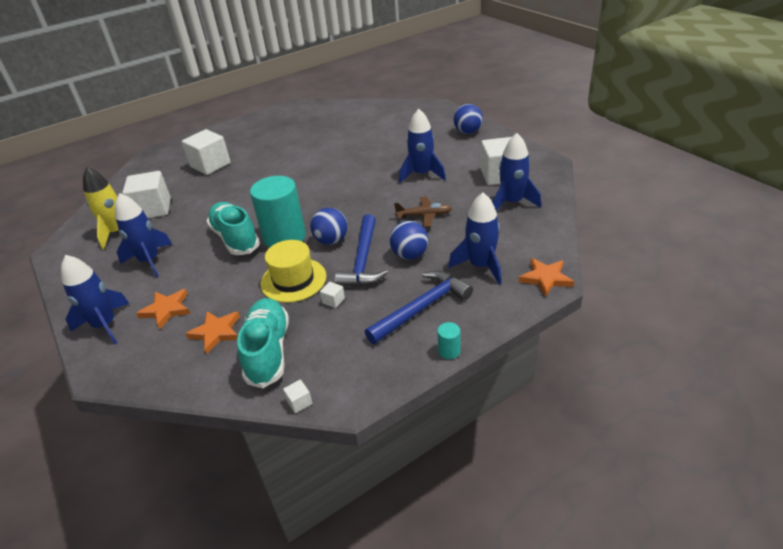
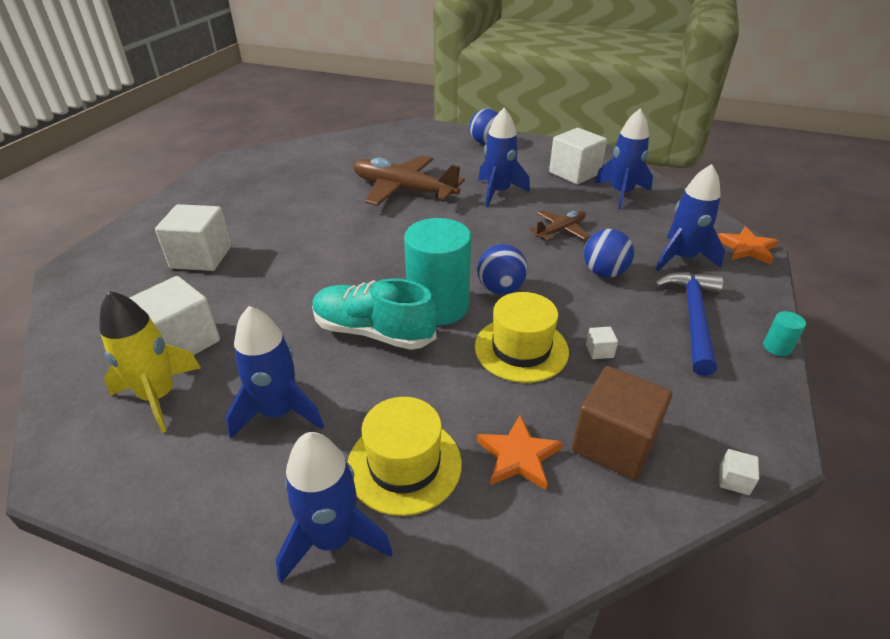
camera: 40 degrees left, 0 degrees up
(166, 310) = (404, 464): orange star -> yellow hat
(268, 351) = (614, 443): turquoise shoe -> brown cube
(363, 154) = (403, 190): none -> brown plane
(363, 260) = (566, 296): blue hammer -> none

